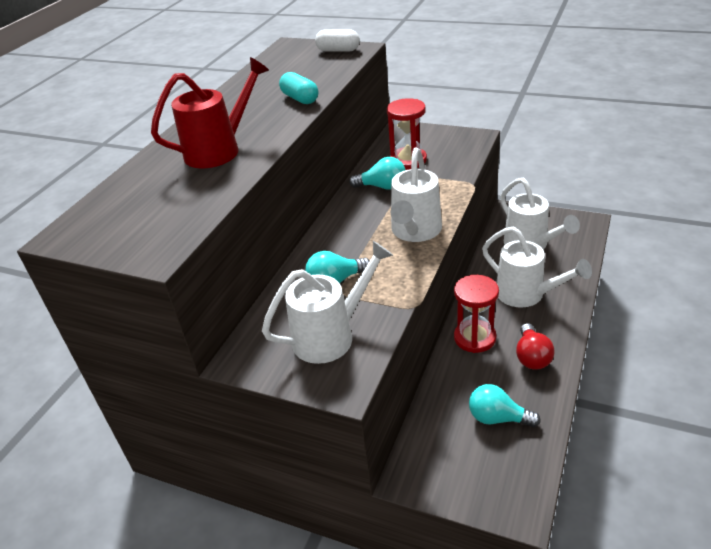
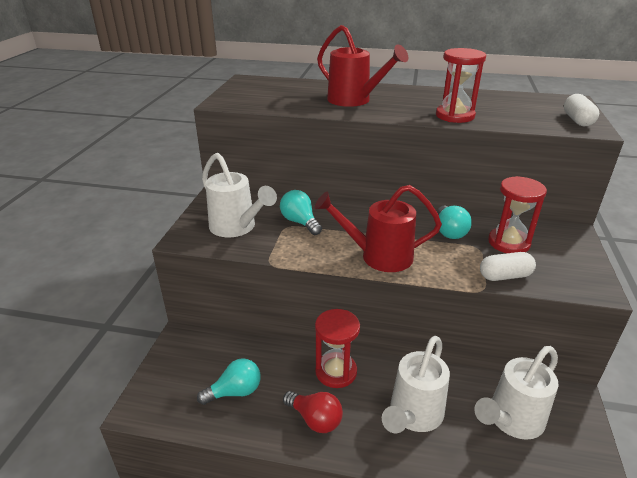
camera: 75 degrees right, 5 degrees down
(300, 99) = (455, 116): turquoise capsule -> red hourglass
(415, 232) = (378, 256): white watering can -> red watering can
(455, 171) = (505, 276): none -> white capsule
(497, 418) = (235, 392): turquoise light bulb -> turquoise light bulb turned 60 degrees clockwise
(532, 357) = (315, 419): red light bulb -> red light bulb turned 135 degrees counterclockwise

